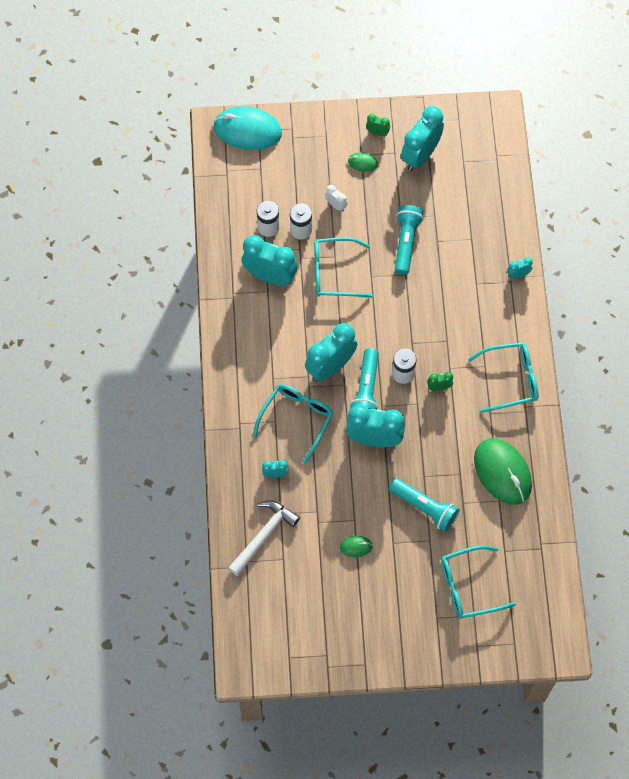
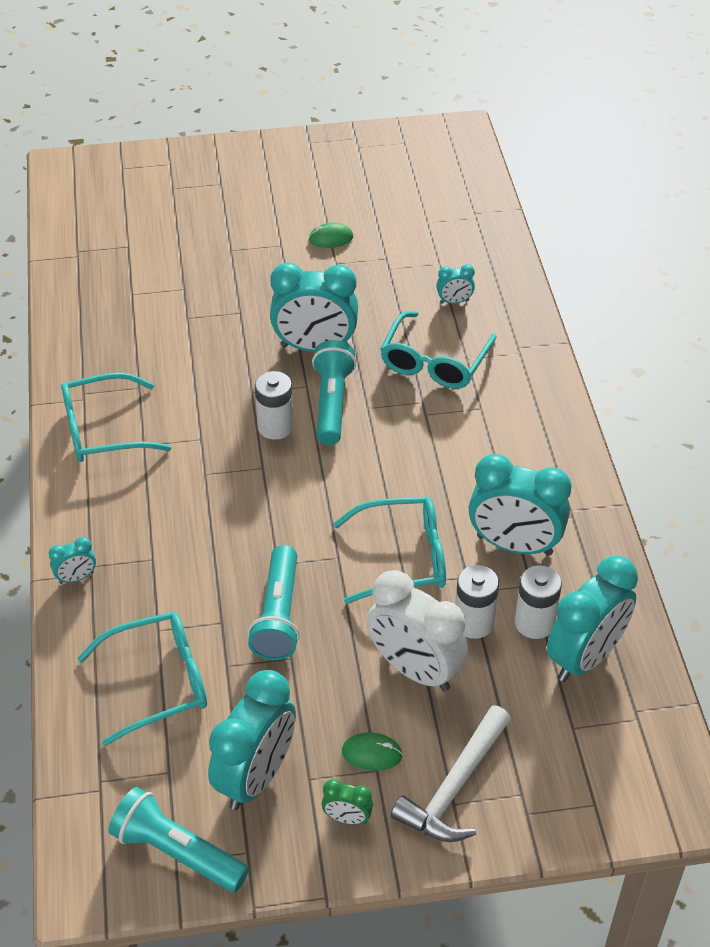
camera: 175 degrees right, 20 degrees down
(247, 130) = (616, 802): turquoise mouse -> none
(264, 535) = (457, 241): white hammer -> white hammer (454, 788)
(330, 366) = (392, 428): turquoise clock -> turquoise clock (585, 657)
(336, 205) = (415, 670): white clock -> white clock, size x2.23
(424, 508) = (238, 280): turquoise flashlight -> turquoise flashlight (177, 852)
(439, 387) = (217, 413): green clock -> none
(469, 586) = (177, 212): turquoise glasses -> turquoise glasses (158, 682)
(502, 472) = (125, 322): green mouse -> none

